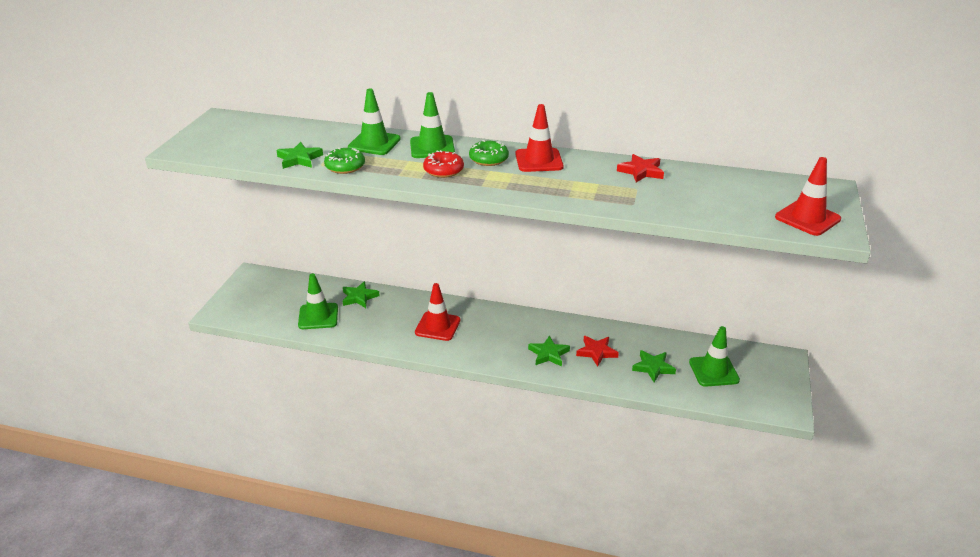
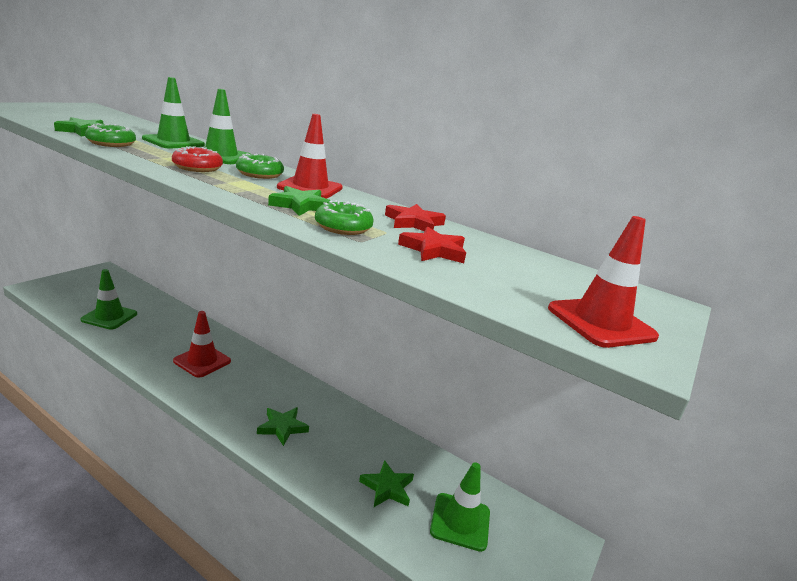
camera: 15 degrees right, 10 degrees down
(359, 297) = (164, 314): green star -> green star (300, 205)
(596, 352) = (336, 445): red star -> red star (433, 250)
(610, 195) = (343, 227): none -> green donut

